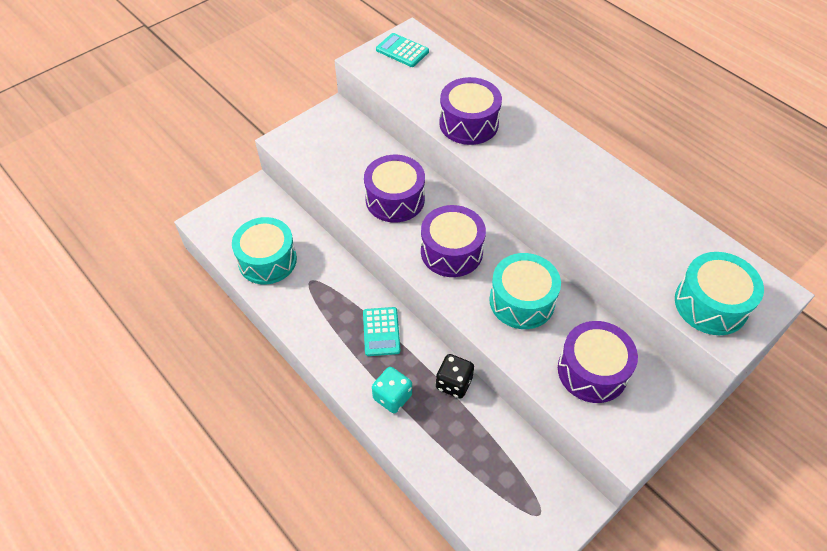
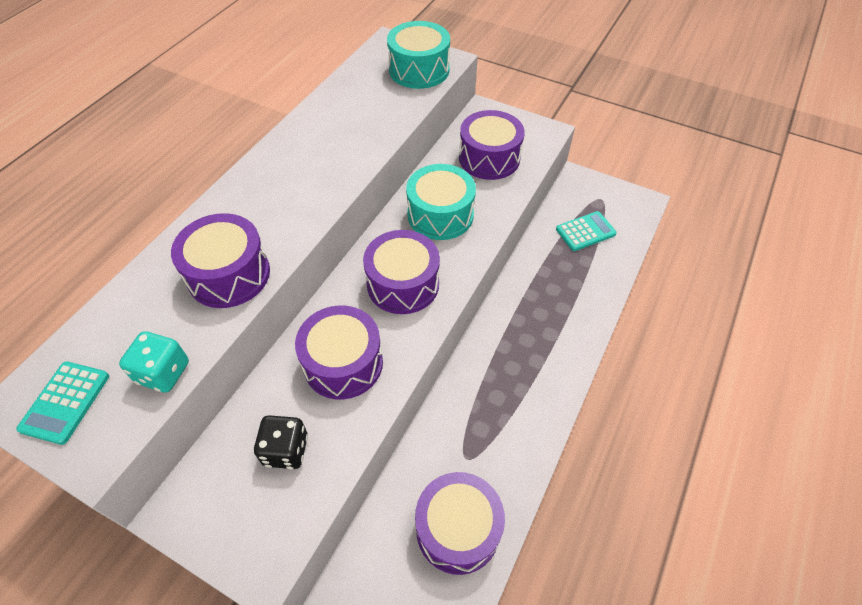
camera: 110 degrees left, 0 degrees up
(267, 260) = (458, 529): turquoise drum -> purple drum
(381, 332) = (499, 356): turquoise calculator -> turquoise calculator (585, 232)
(392, 397) = (565, 322): turquoise dice -> turquoise dice (163, 373)
(454, 383) = (524, 278): black dice -> black dice (286, 450)

